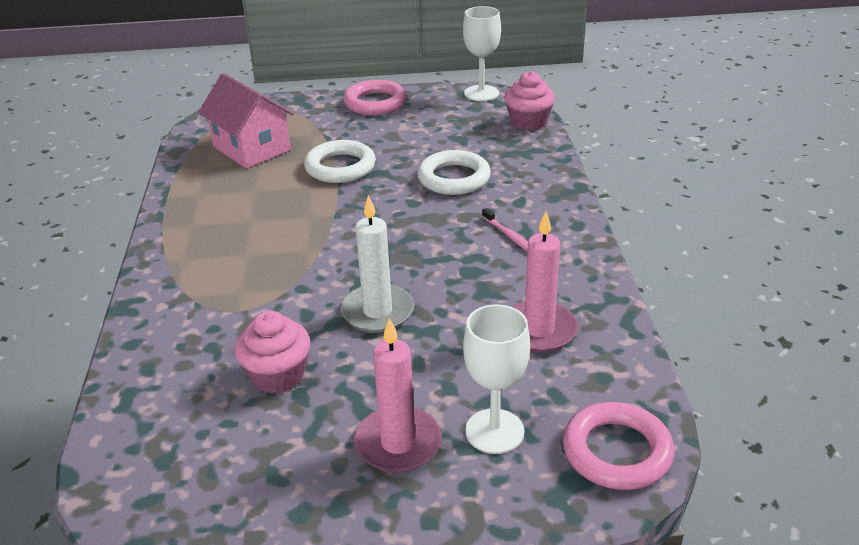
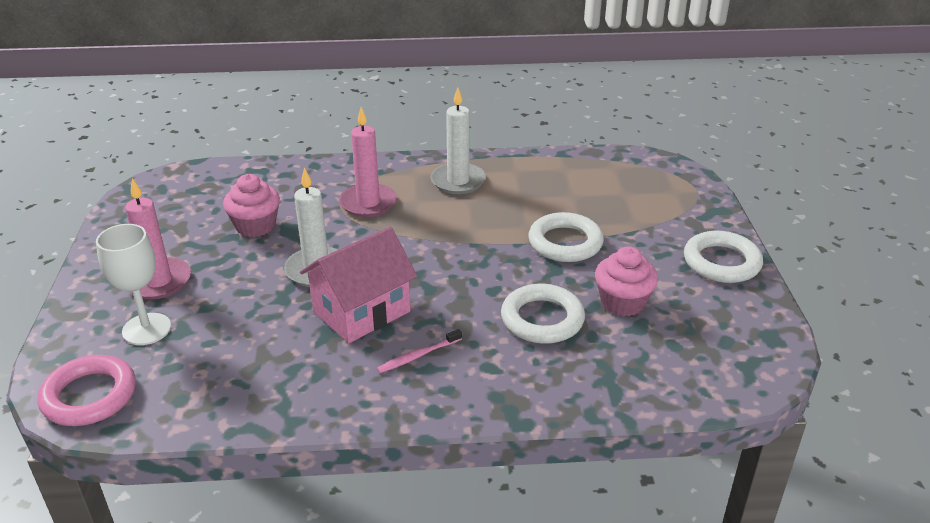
camera: 90 degrees right, 0 degrees up
(211, 228) = (458, 181): none -> white candle
(251, 148) = (601, 189): pink house -> pink house (361, 311)
(375, 103) = (721, 262): pink ring -> white ring
(481, 93) = (773, 350): white goblet -> none
(528, 122) = (693, 390): pink cupcake -> pink cupcake (622, 302)
(539, 330) = (260, 364): pink candle -> pink candle (368, 203)

